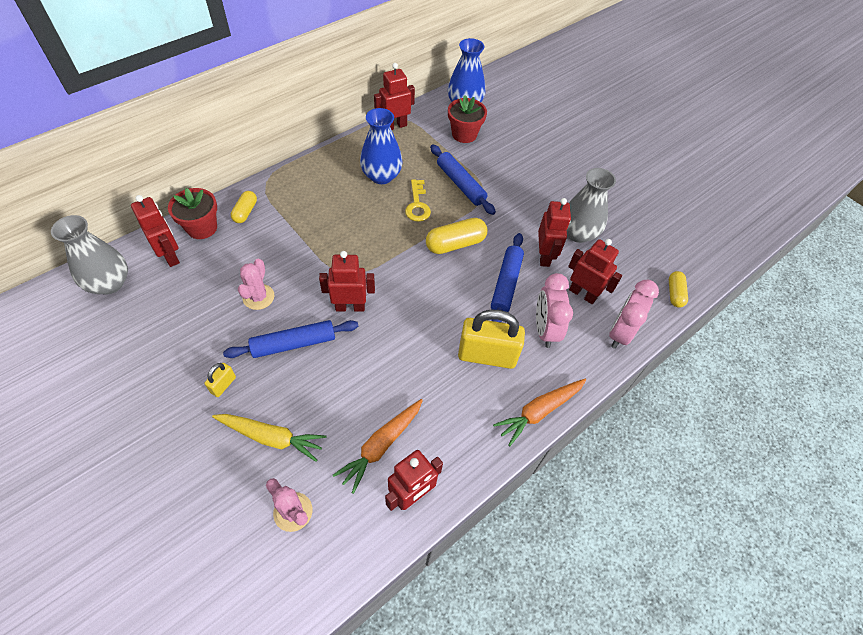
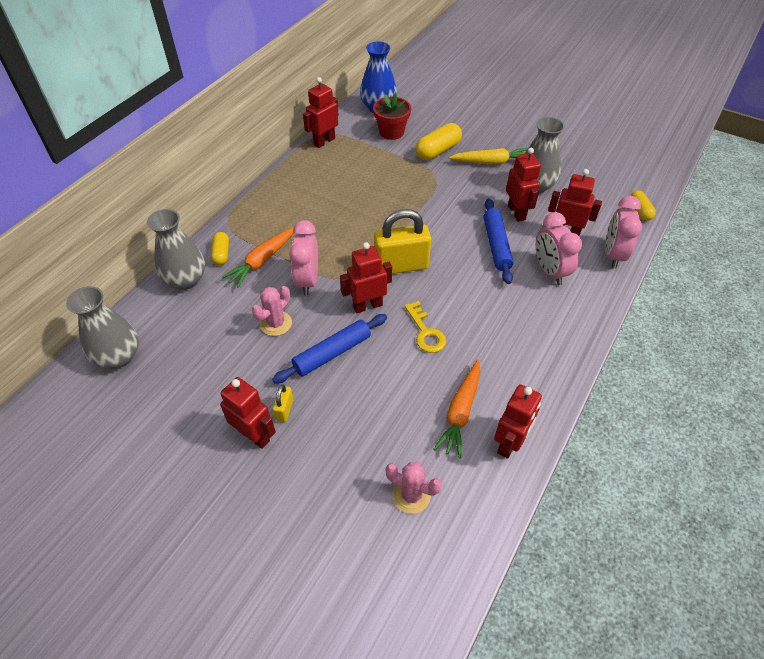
camera: 15 degrees left, 5 degrees down
(170, 255) = (168, 313): red robot -> red robot (254, 435)
(202, 228) = (185, 280): red flower pot -> grey vase
(258, 297) = (276, 323): pink cactus -> pink cactus turned 45 degrees clockwise
(271, 437) = (356, 439): yellow carrot -> yellow carrot (491, 162)
(308, 263) = (307, 280): none -> pink clock
(381, 176) = (335, 187): blue vase -> none
(417, 205) = (381, 202): yellow key -> yellow key (425, 332)
(455, 244) = (434, 225): yellow capsule -> yellow capsule (438, 150)
(460, 184) = (411, 174): blue rolling pin -> none
(487, 355) = (512, 308): yellow padlock -> yellow padlock (401, 266)
(539, 411) = (581, 338): orange carrot -> orange carrot (262, 261)

